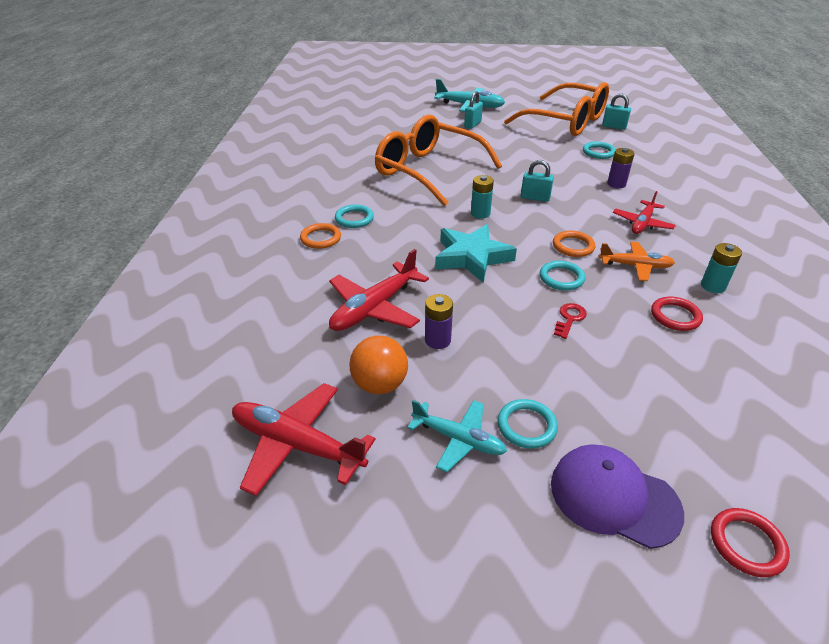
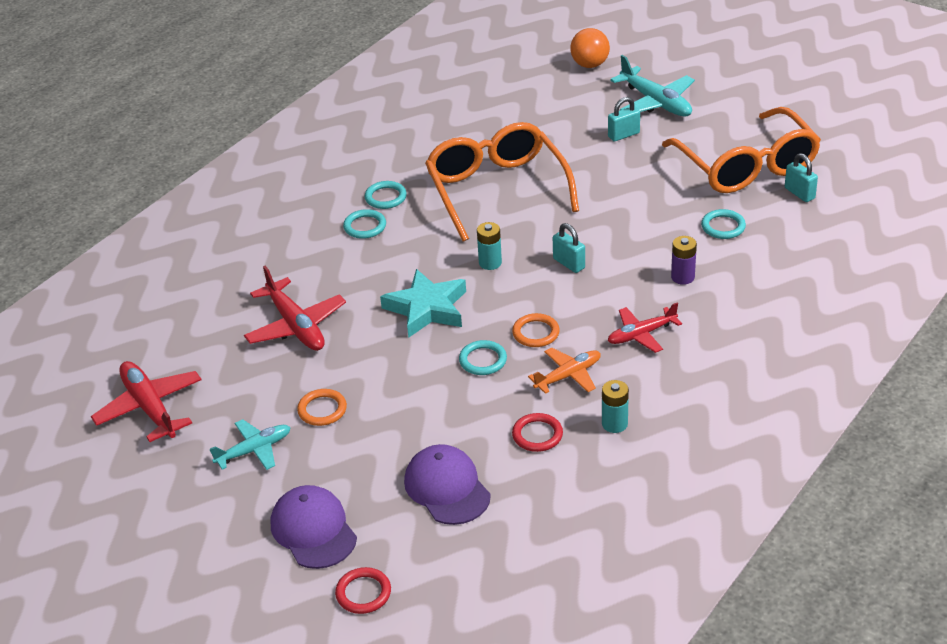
camera: 35 degrees right, 0 degrees up
(320, 238) = (315, 238): orange ring -> orange ring (322, 410)
(375, 308) = (296, 326): red plane -> red plane turned 105 degrees counterclockwise
(380, 384) = (239, 390): orange ball -> orange ball (590, 65)
(437, 340) = (315, 373): purple battery -> none
(458, 439) = (254, 450): turquoise plane -> turquoise plane turned 90 degrees counterclockwise
(526, 426) = (309, 463): turquoise ring -> turquoise ring (385, 197)
(569, 319) = (442, 399): red key -> none
(635, 266) = (568, 376): orange plane -> orange plane turned 75 degrees counterclockwise
(671, 391) = (447, 488): none -> purple cap

